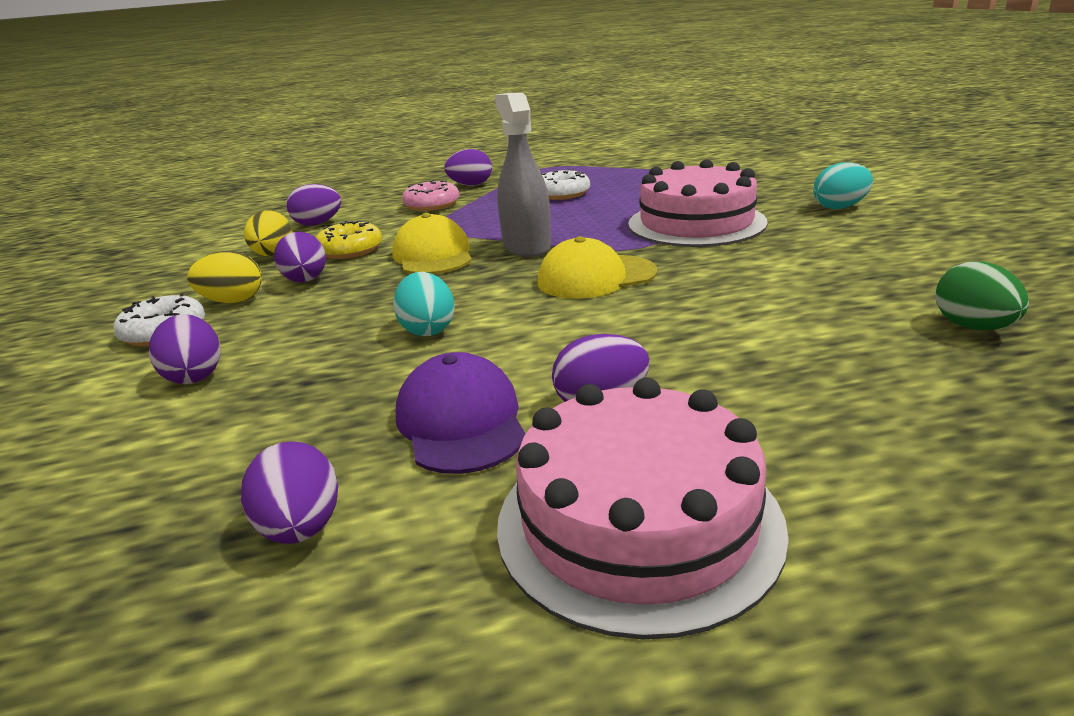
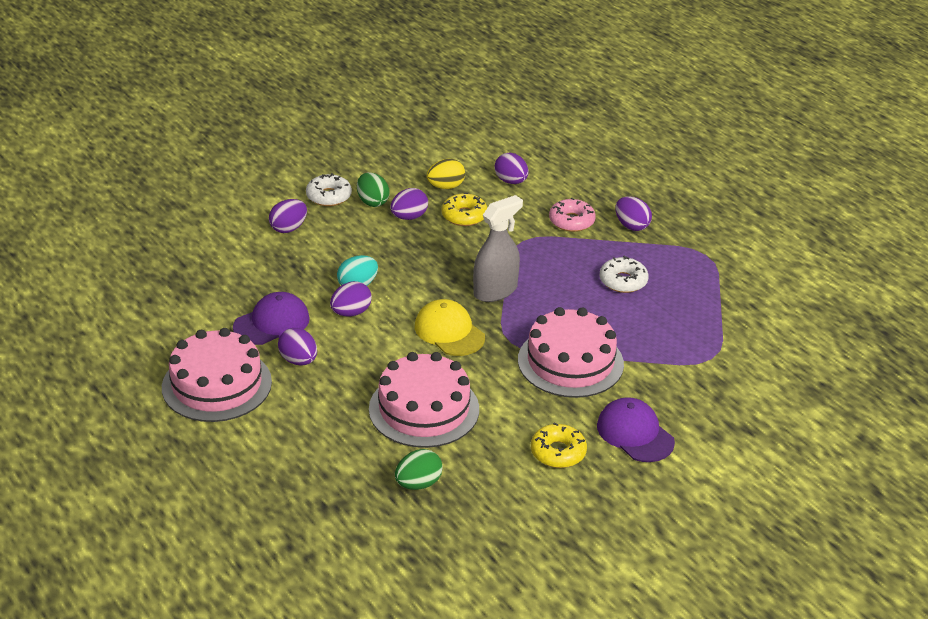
camera: 65 degrees right, 10 degrees up
(233, 301) = (372, 202): yellow egg -> green egg
(301, 528) = (193, 305): purple egg -> purple egg (351, 313)
(433, 255) = (465, 254): yellow cap -> none
(776, 308) = (424, 409): none -> pink cake
(840, 207) = (635, 433): turquoise egg -> purple cap
(879, 241) = (558, 452): none -> yellow donut

